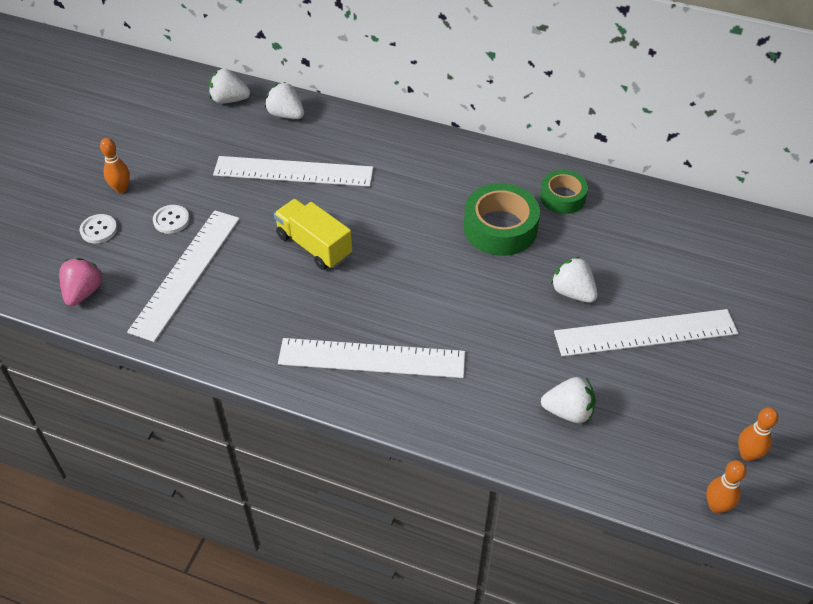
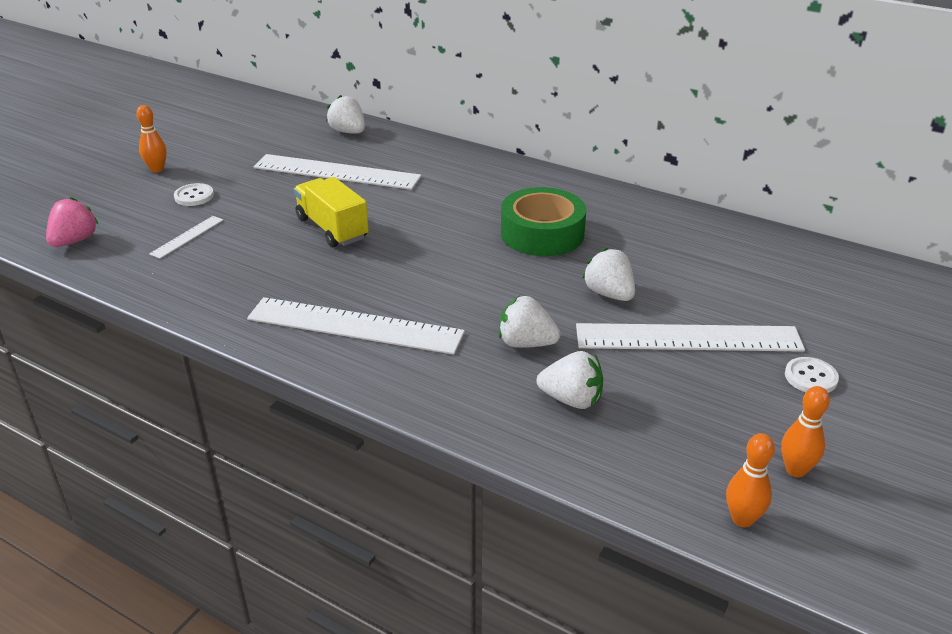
camera: 10 degrees right, 15 degrees down
(99, 230) = (117, 196): white button -> white button (810, 377)
(186, 273) = (187, 236): white ruler -> white ruler, size x0.45
(229, 100) = (297, 117): white strawberry -> white strawberry (526, 343)
(562, 197) = (621, 216): green tape -> none

